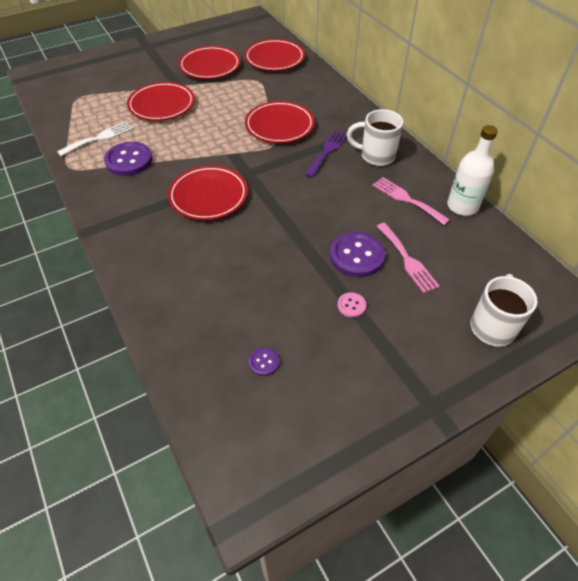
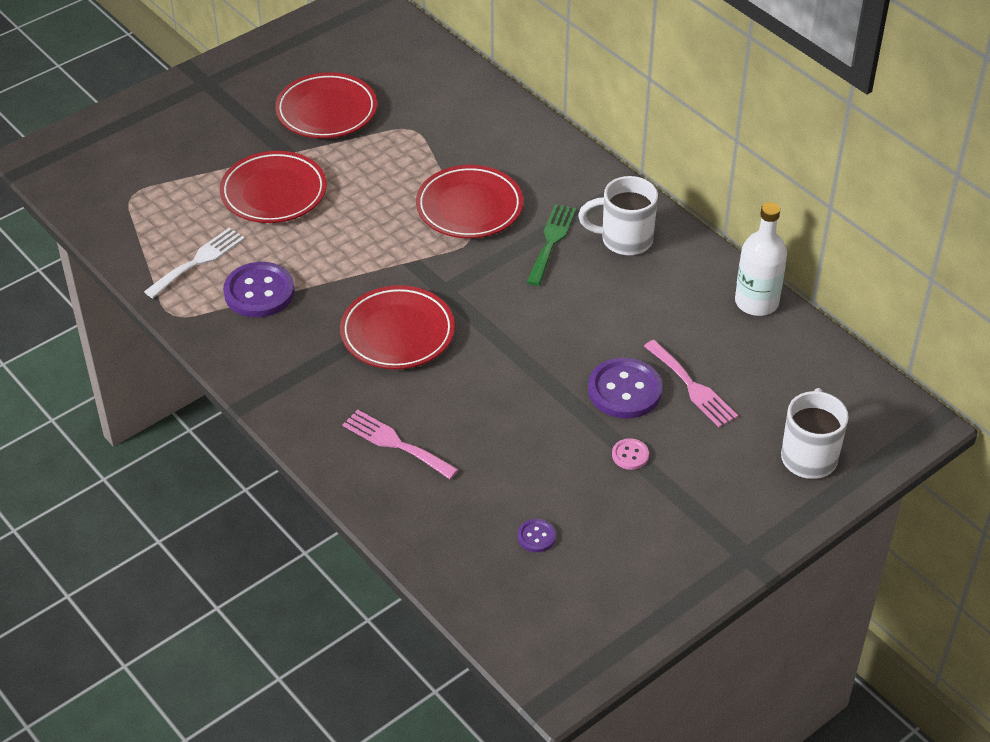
camera: 10 degrees left, 5 degrees down
(274, 59) = (428, 84): red plate -> none
(327, 151) = (551, 241): purple fork -> green fork
(407, 199) = (679, 302): pink fork -> pink fork (395, 443)

